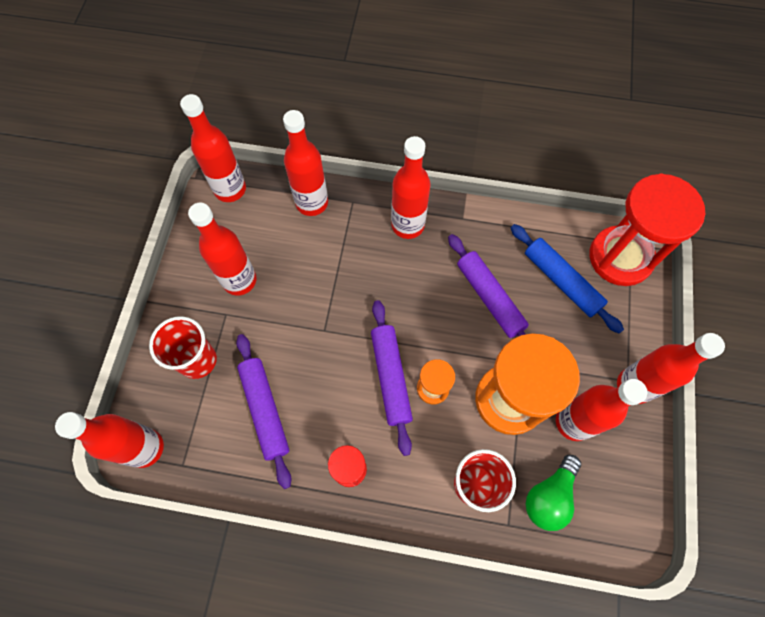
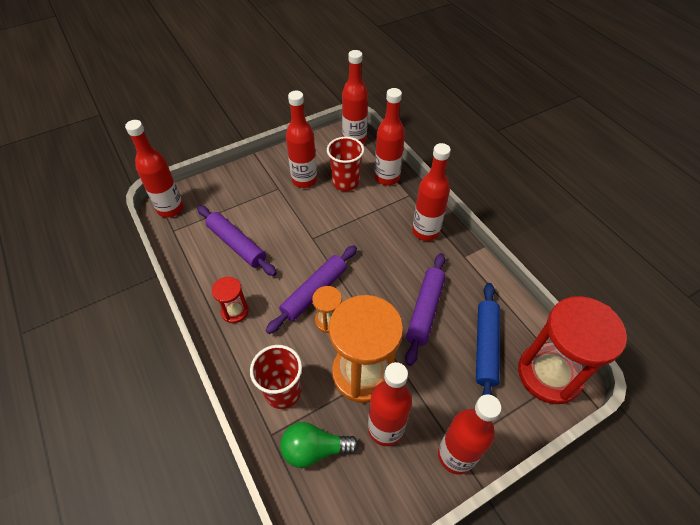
camera: 50 degrees right, 15 degrees down
(197, 360) = (239, 195): red cup -> red cup (345, 182)
(265, 410) = (236, 244): purple rolling pin -> purple rolling pin turned 75 degrees counterclockwise

